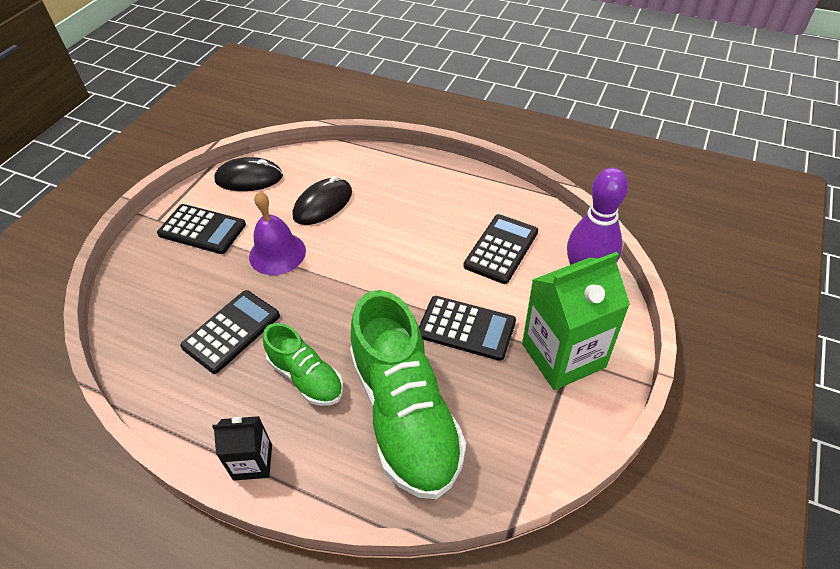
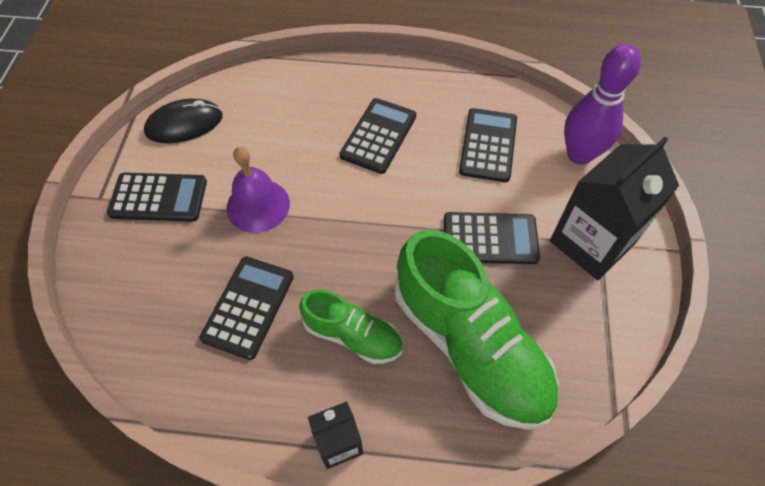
camera: 20 degrees left, 10 degrees up
(323, 204) = (282, 137): black mouse -> none
(405, 220) = (378, 136): none -> black calculator
(563, 355) = (591, 242): green carton -> black carton

